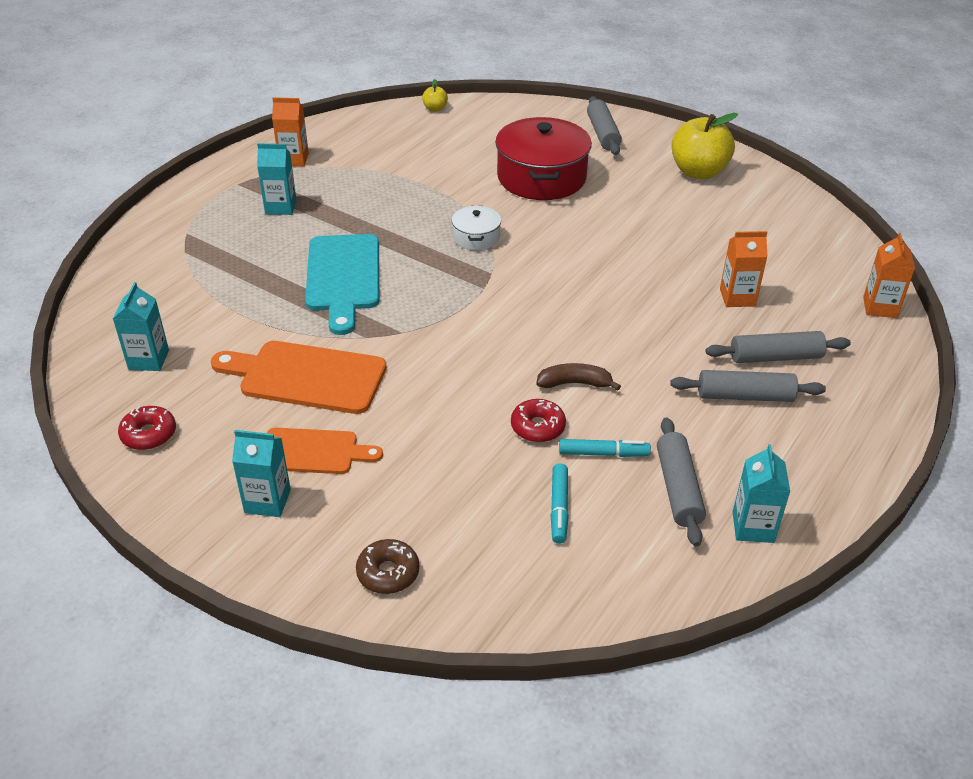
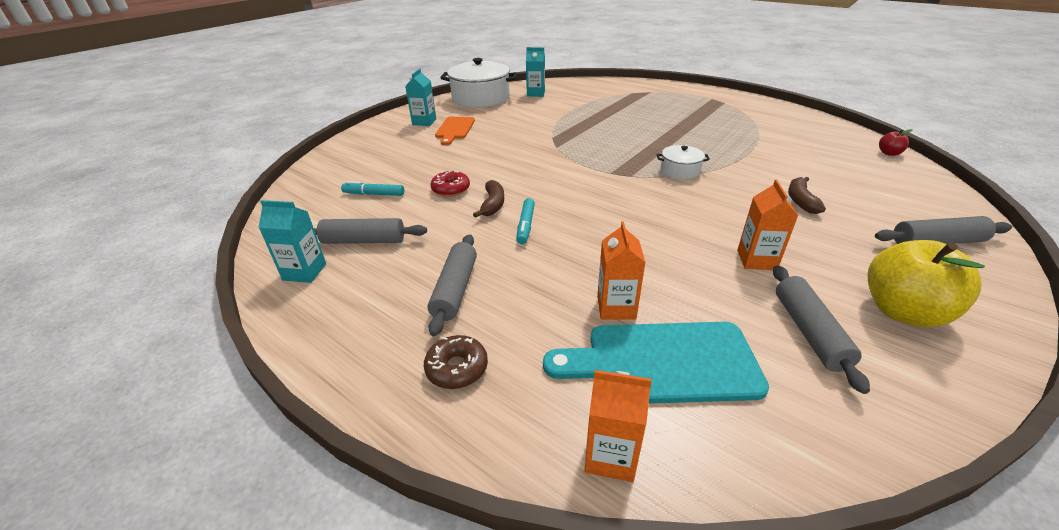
camera: 95 degrees right, 5 degrees down
(149, 434) = (480, 98): red donut -> white pot
(280, 207) = (690, 110): turquoise carton -> none
(294, 159) = (755, 110): orange carton -> orange carton (756, 260)
(306, 376) = (516, 125): orange cutting board -> none
(343, 277) = (614, 129): turquoise cutting board -> turquoise cutting board (662, 362)
(388, 573) = (359, 148): brown donut -> brown donut (457, 368)
(435, 109) = (889, 153): yellow apple -> red apple
(541, 177) = (800, 201): red pot -> brown banana
(603, 453) = (414, 212): turquoise marker -> turquoise marker (525, 225)
(775, 357) = (509, 321): grey rolling pin -> grey rolling pin (809, 332)

